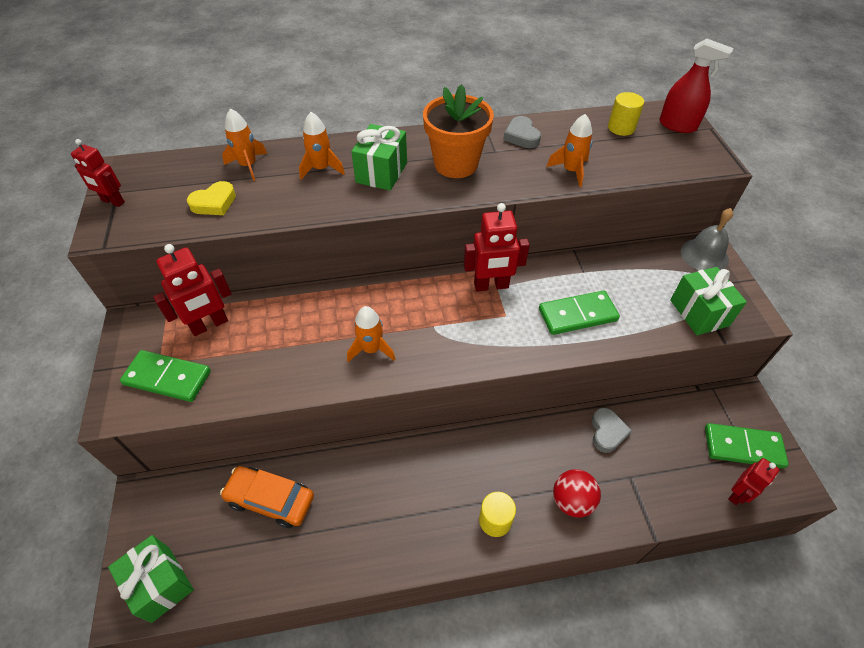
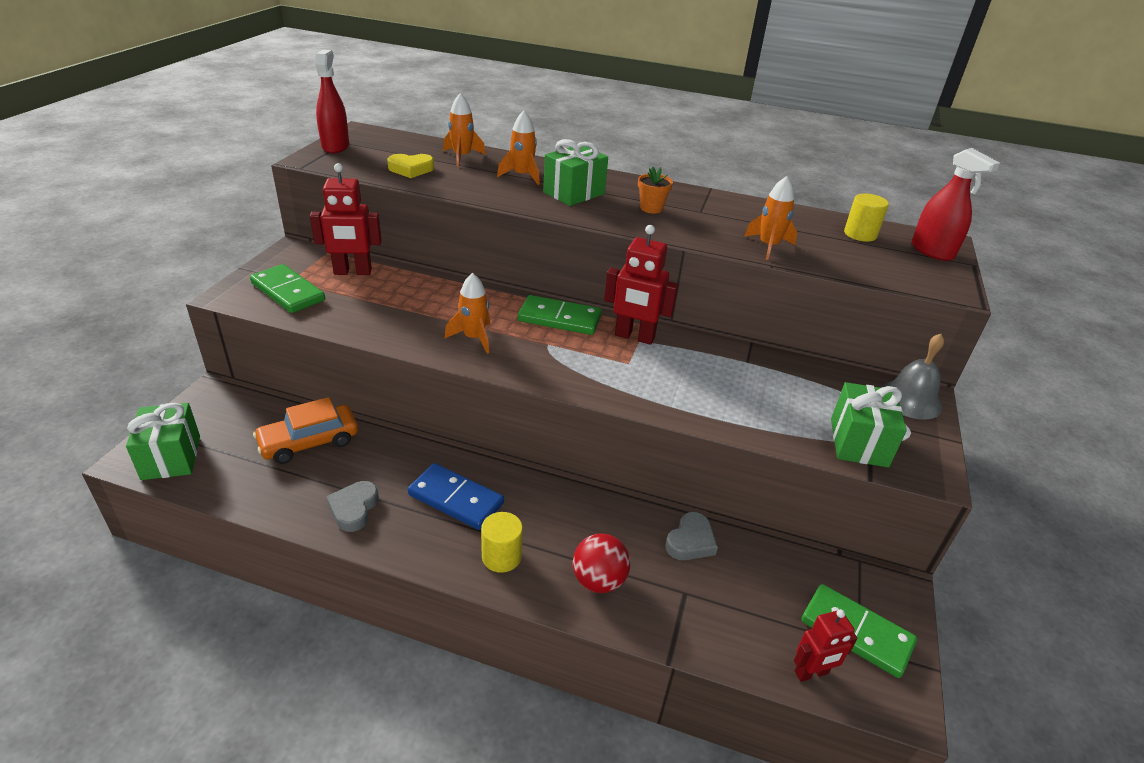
camera: 25 degrees right, 15 degrees down
(113, 202) = (335, 146): red robot -> red spray bottle
(270, 499) = (309, 442): orange car -> orange car turned 75 degrees counterclockwise
(427, 488) = (456, 499): none -> blue domino
(456, 164) = (651, 208): orange flower pot -> orange flower pot, size x0.48
(521, 136) = (740, 209): grey heart -> grey heart (354, 509)
(577, 314) = (708, 391): green domino -> green domino (559, 318)

